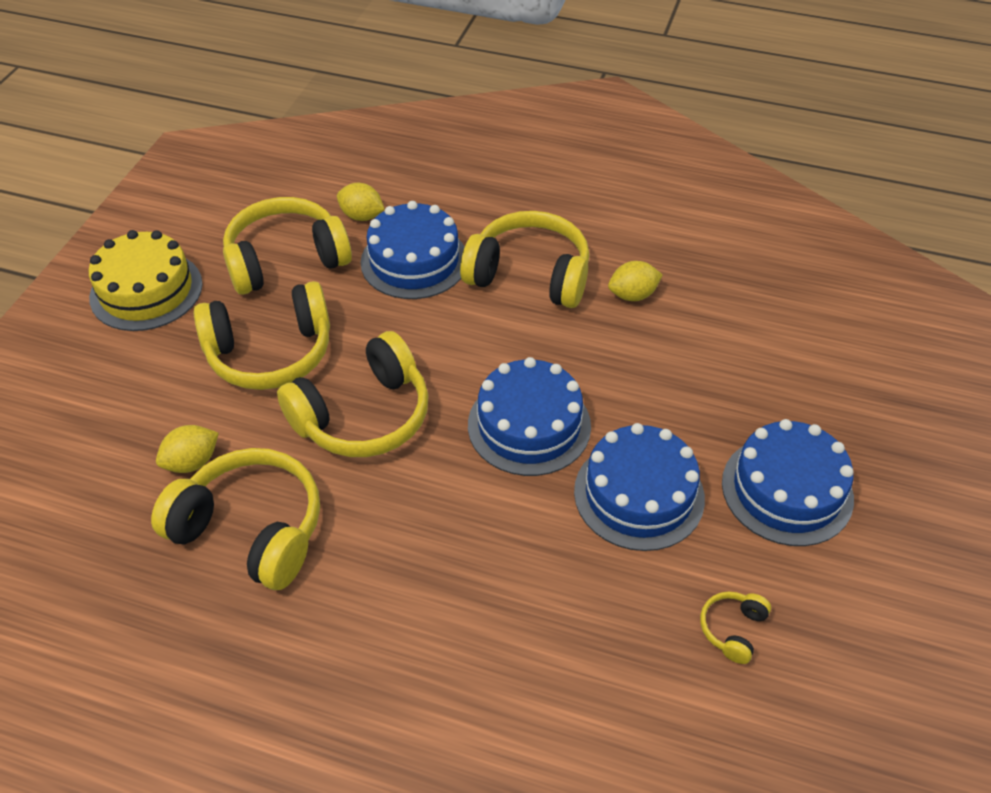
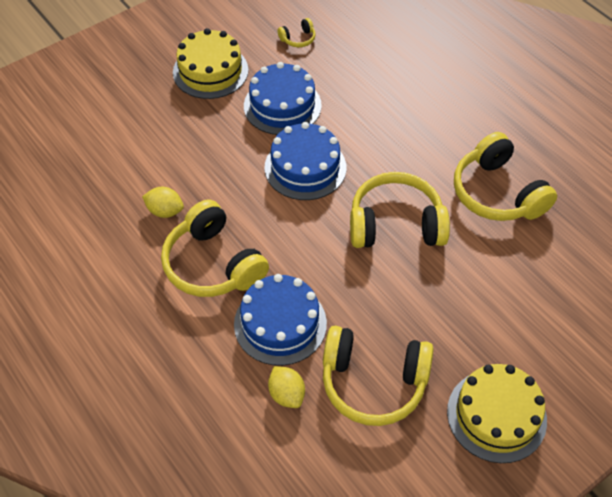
camera: 145 degrees left, 5 degrees up
(192, 462) = (515, 250): yellow lemon -> none
(270, 352) = (429, 302): yellow headphones -> none
(787, 490) = (210, 71): blue cake -> yellow cake

